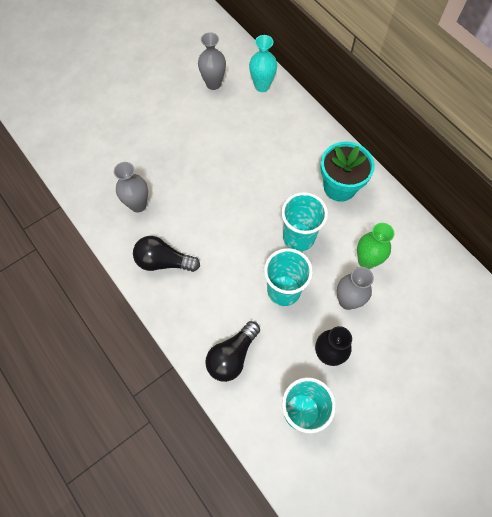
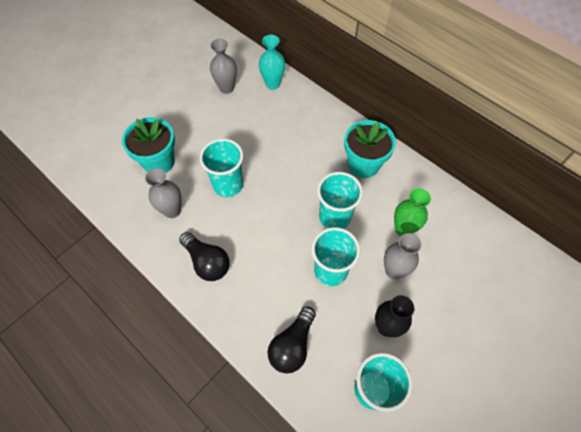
camera: 10 degrees left, 5 degrees down
(132, 152) = (159, 162): none -> turquoise flower pot
(164, 261) = (207, 262): black light bulb -> black light bulb turned 135 degrees counterclockwise
(197, 187) = (228, 185): none -> turquoise cup

